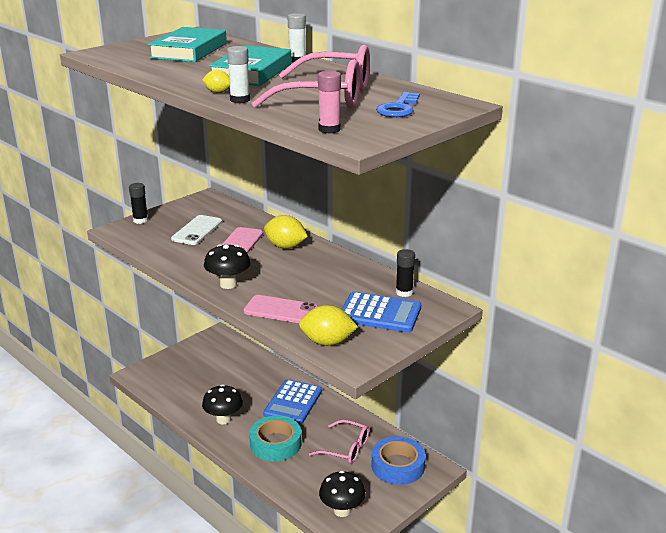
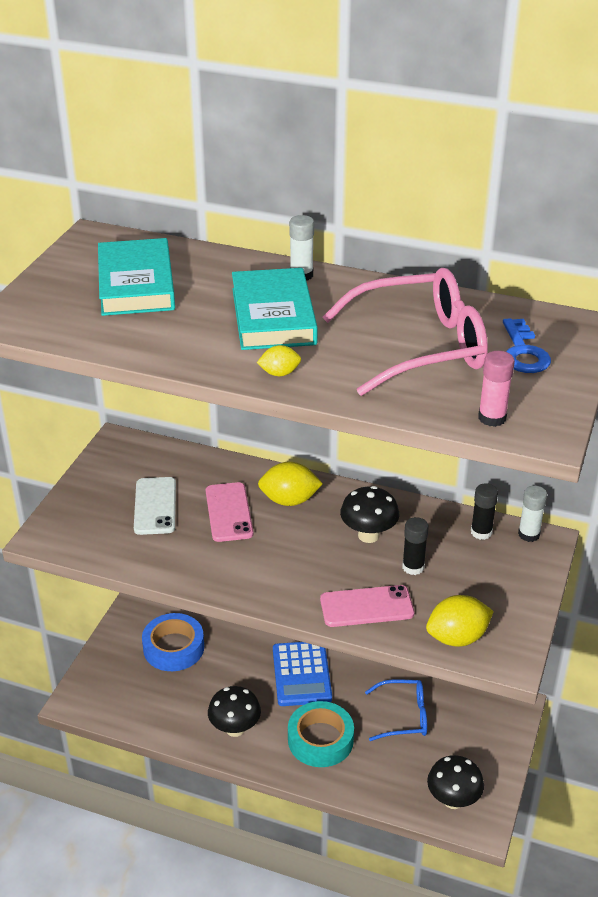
camera: 25 degrees left, 10 degrees up
(140, 220) = (63, 510): black glue stick -> black glue stick (413, 567)
(228, 284) = (271, 586): black mushroom -> black mushroom (368, 535)
(240, 100) = (325, 383): white glue stick -> white glue stick (528, 534)
(346, 448) = (404, 716): pink glasses -> blue glasses
(380, 313) = (480, 574): blue calculator -> none
(398, 466) = (474, 718): blue tape -> blue tape (173, 648)

